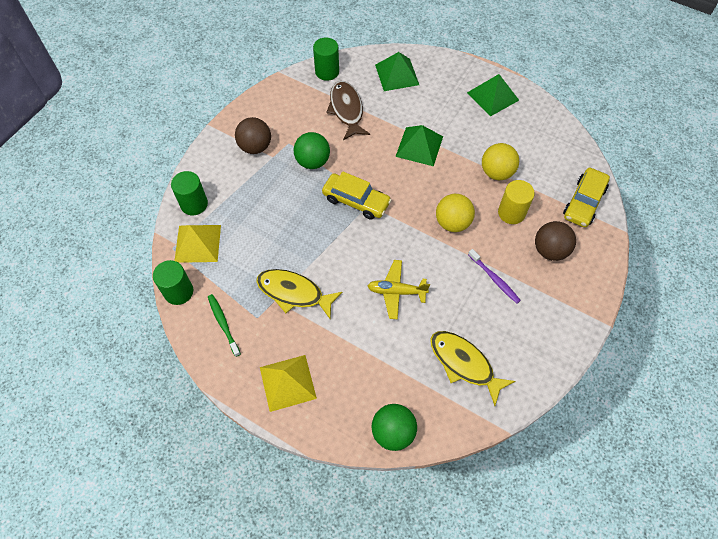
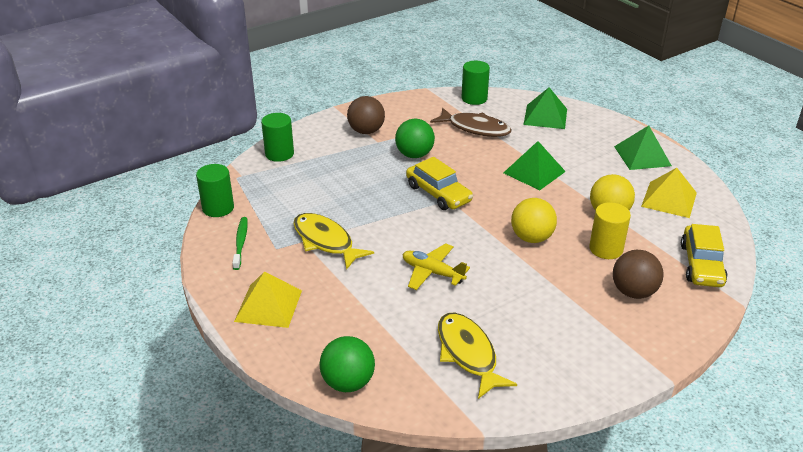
camera: 25 degrees right, 25 degrees down
(197, 243) = (262, 180): yellow pyramid -> yellow pyramid (669, 199)
(346, 110) = (475, 128): brown fish -> brown fish turned 105 degrees clockwise
(494, 279) = (550, 295): purple toothbrush -> none
(583, 202) = (701, 265): yellow car -> yellow car turned 45 degrees counterclockwise

